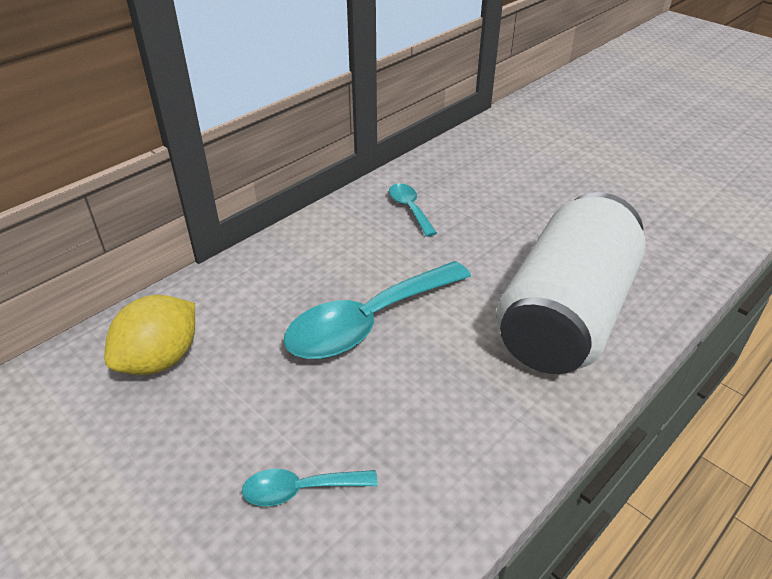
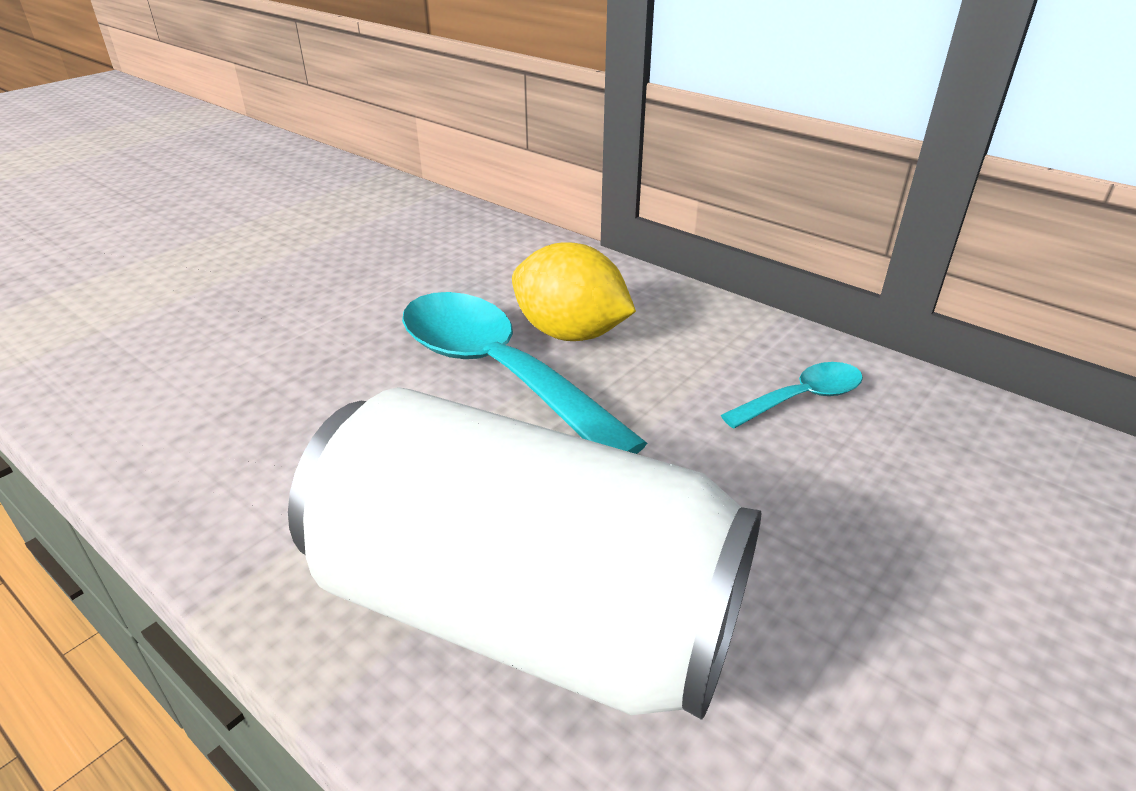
camera: 85 degrees right, 5 degrees down
(160, 359) = (437, 247): yellow lemon -> yellow lemon (570, 333)
(300, 490) = (233, 345): turquoise spoon -> none

